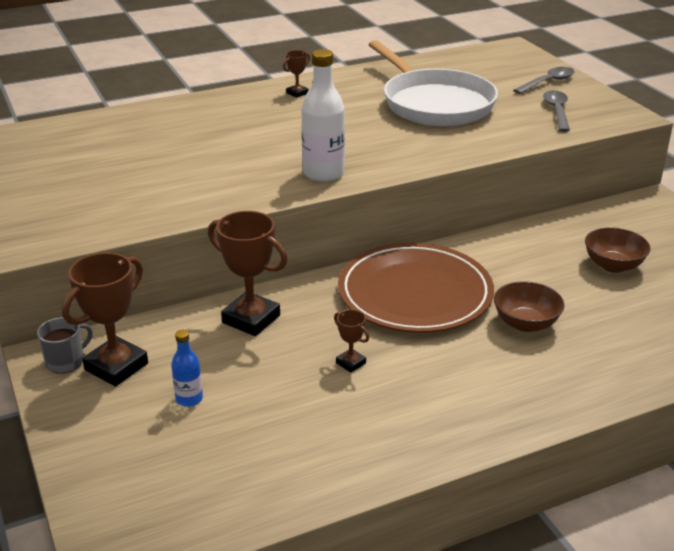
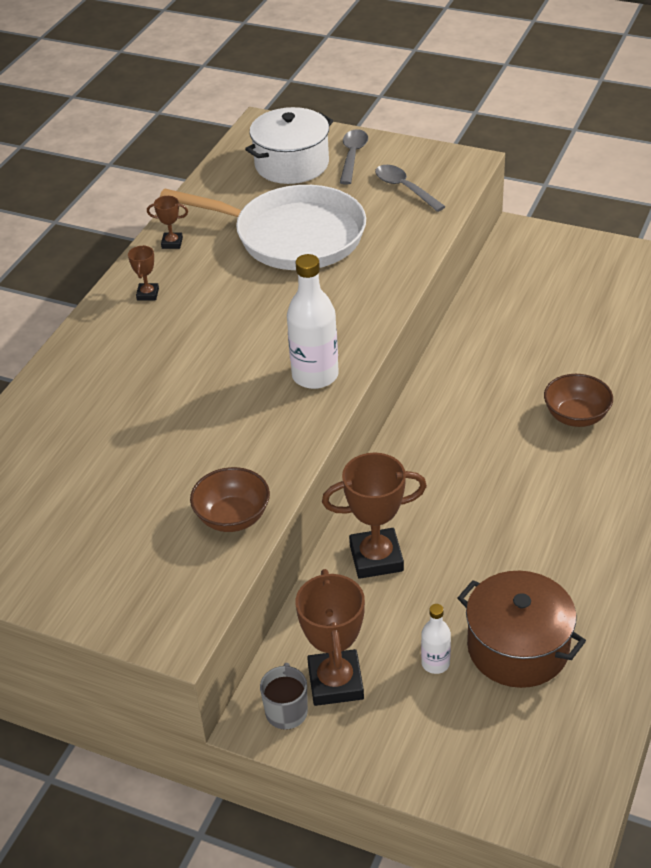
camera: 40 degrees left, 10 degrees up
(189, 399) = (435, 663): blue bottle -> white bottle
(255, 428) = (518, 647): none -> brown pot
(351, 363) = (505, 541): brown trophy -> brown trophy (172, 243)
(415, 293) = (465, 443): brown plate -> none
(497, 71) = (292, 164): none -> white pot
(613, 265) = (567, 319): brown bowl -> brown bowl (232, 517)

